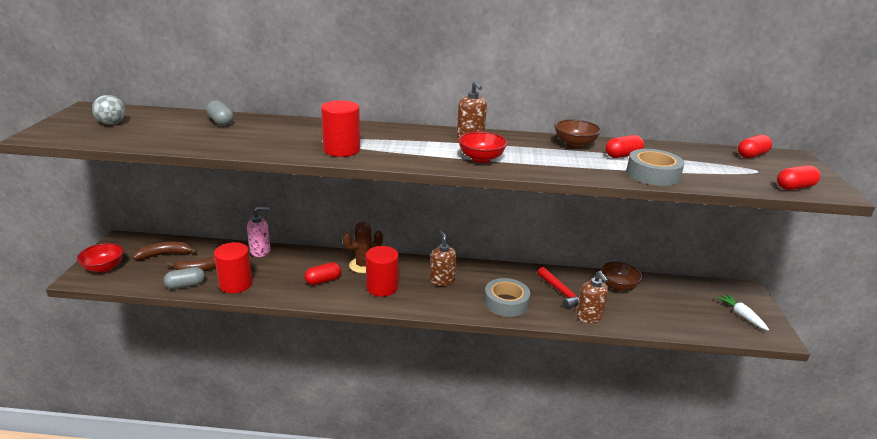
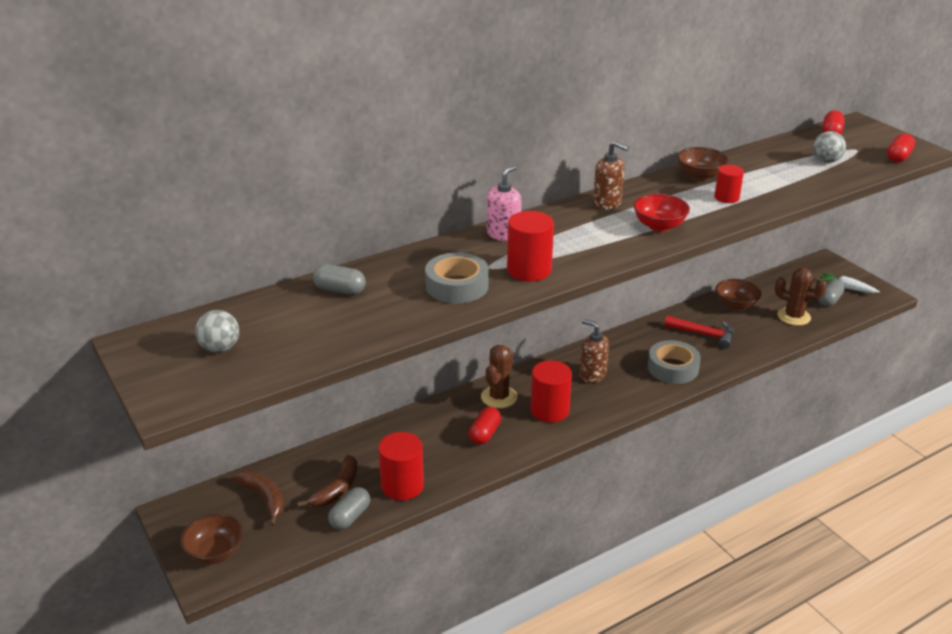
camera: 35 degrees left, 5 degrees up
(104, 268) = (215, 552): red bowl -> brown bowl
(165, 255) = (264, 498): brown banana -> brown banana turned 105 degrees clockwise
(260, 251) = (368, 437): pink soap dispenser -> pink soap dispenser (503, 234)
(570, 161) = (726, 197): none -> red cylinder
(589, 317) = (749, 347): brown soap dispenser -> none
(622, 155) = (752, 173): red capsule -> none
(653, 174) = (800, 185): grey tape -> grey tape (457, 286)
(659, 314) = (793, 316): none -> brown cactus
(710, 168) = (826, 161): none -> grey ball
(711, 317) = (829, 300): none -> grey capsule

